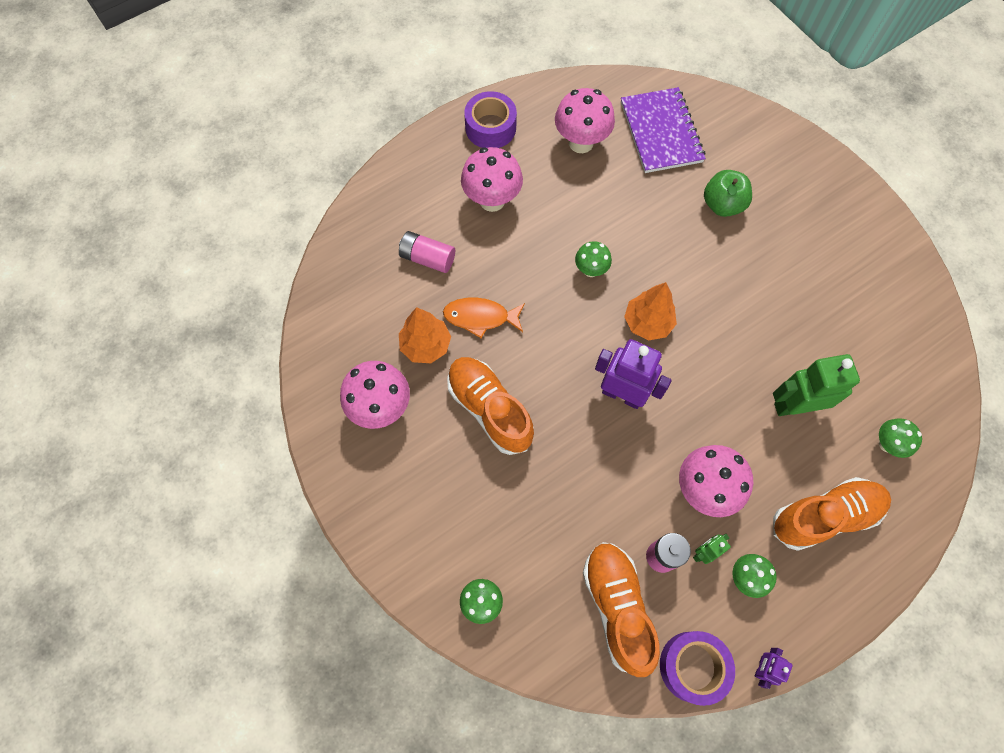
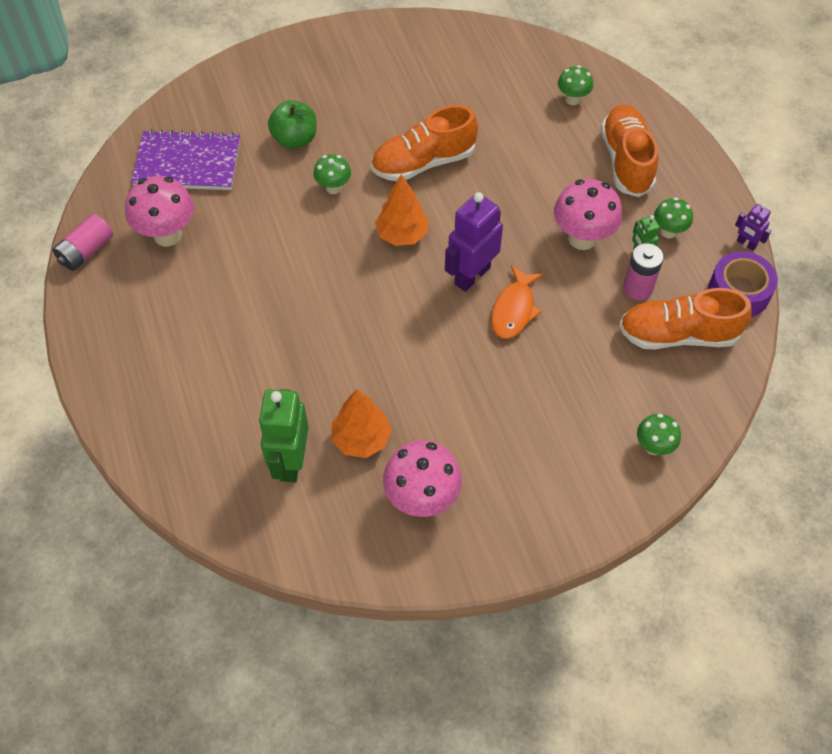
camera: 75 degrees left, 10 degrees down
(427, 258) = (253, 414): pink battery -> pink battery (86, 251)
(480, 317) = (345, 378): orange fish -> orange fish (514, 310)
(489, 409) = (454, 394): orange shoe -> orange shoe (423, 162)
(490, 127) = (106, 314): purple tape -> none
(492, 200) = (204, 334): pink mushroom -> none
(590, 270) = (326, 266): green mushroom -> green mushroom (333, 187)
(794, 405) = (520, 150): green robot -> green robot (290, 462)

